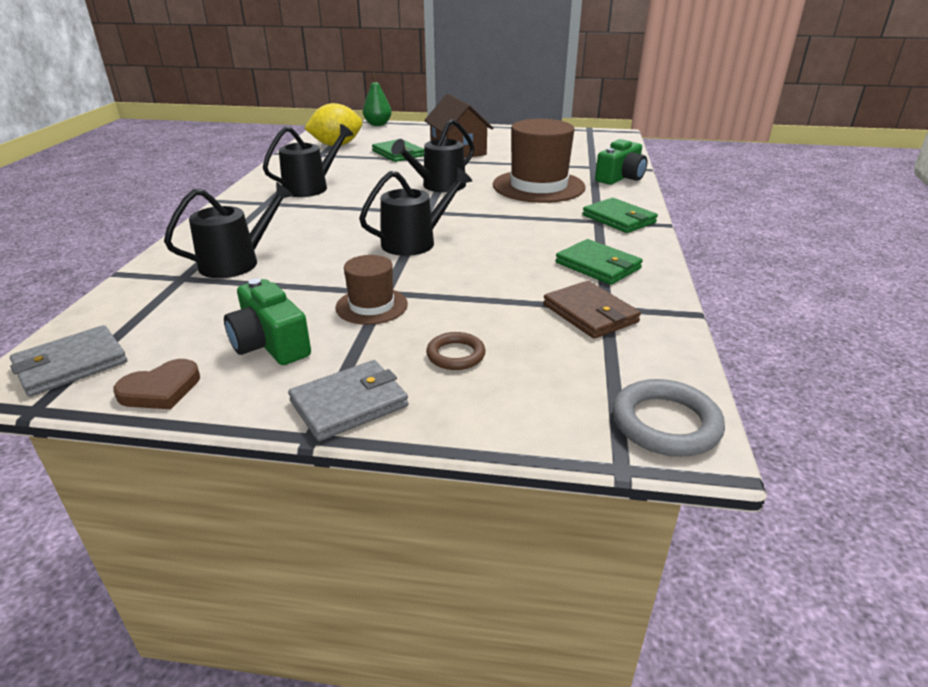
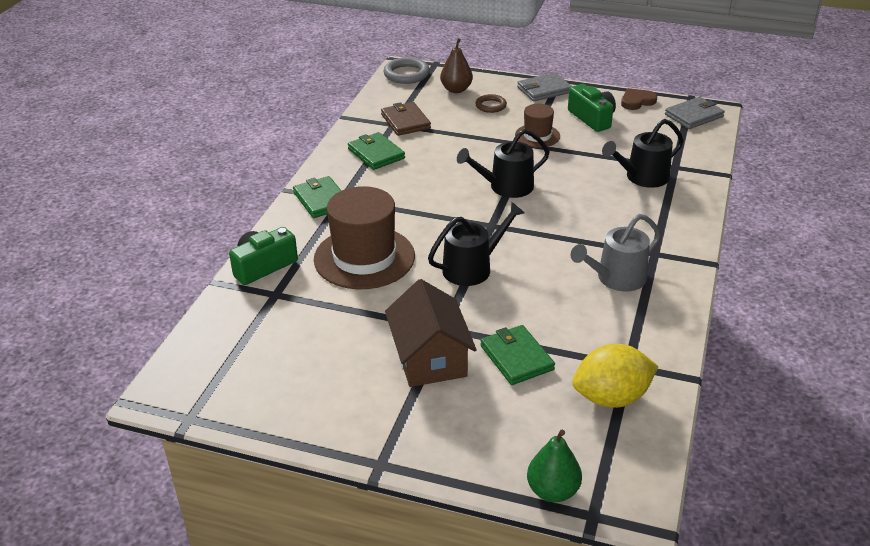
camera: 170 degrees left, 5 degrees up
(310, 187) = (616, 278): black watering can -> grey watering can
(535, 388) = (456, 89): none -> brown pear

